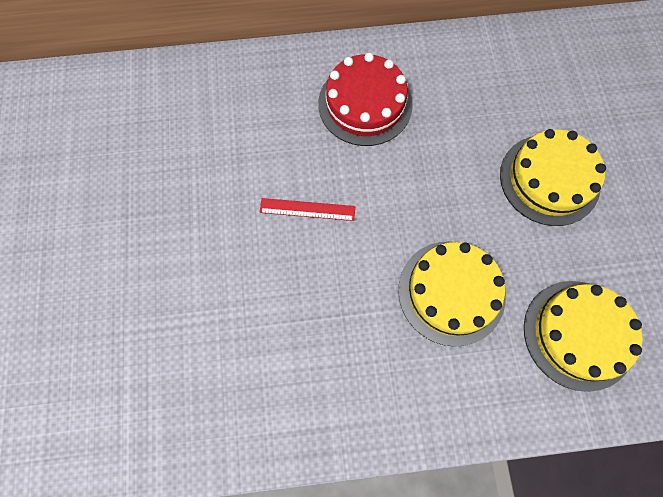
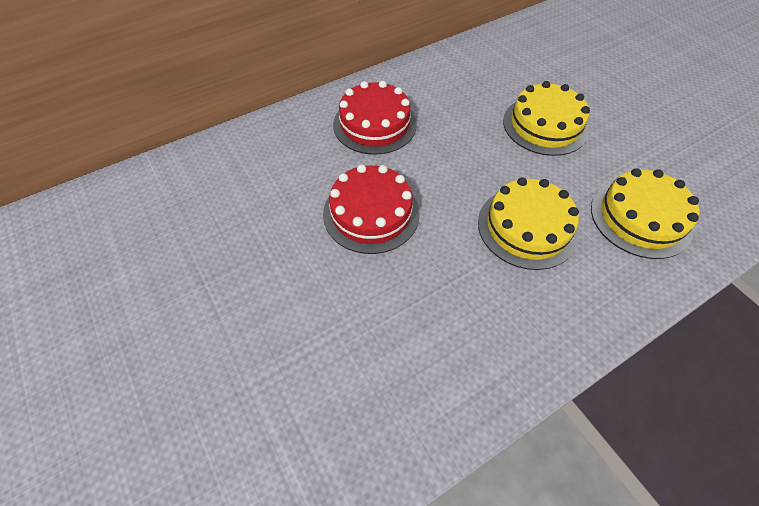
camera: 25 degrees left, 15 degrees down
(307, 209) = (371, 213): red ruler -> red cake

